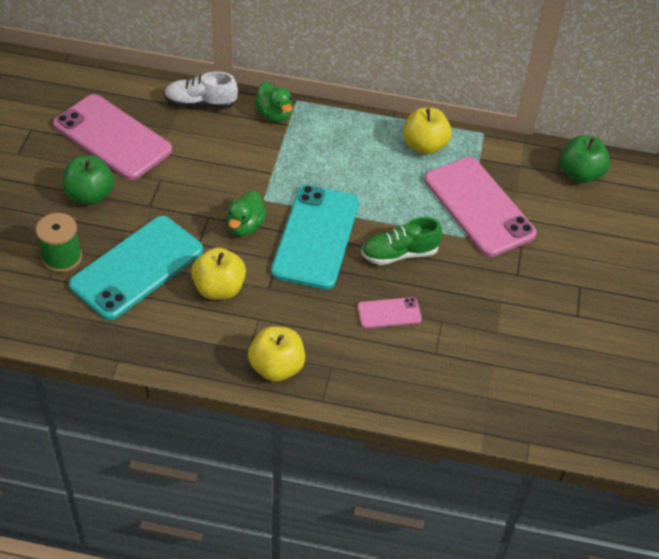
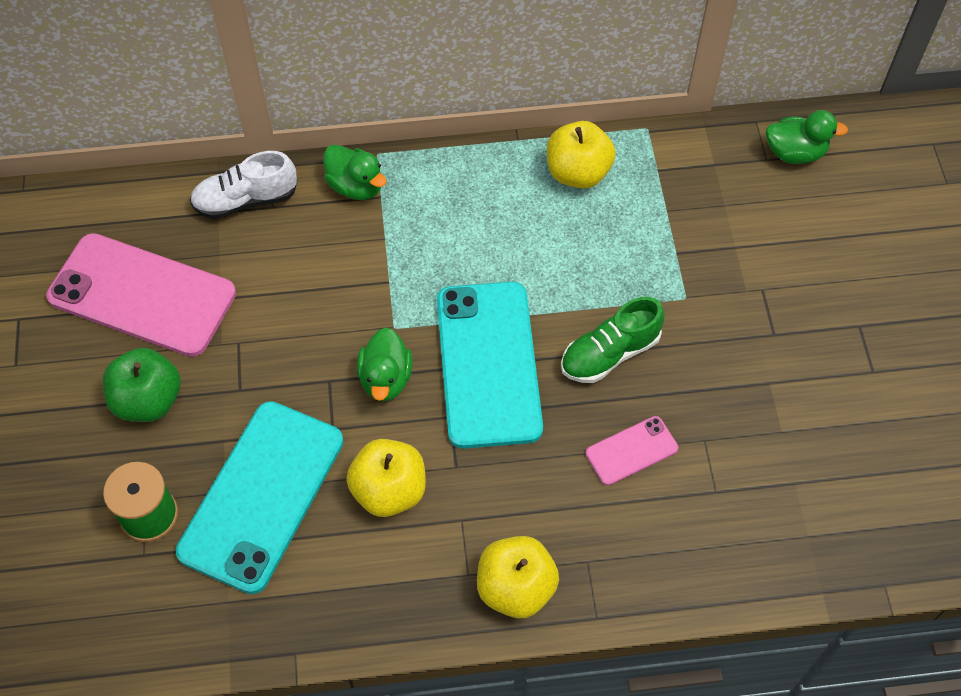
camera: 15 degrees left, 10 degrees up
(478, 207) = (684, 246): pink phone -> none
(580, 174) = (795, 153): green apple -> green duck

